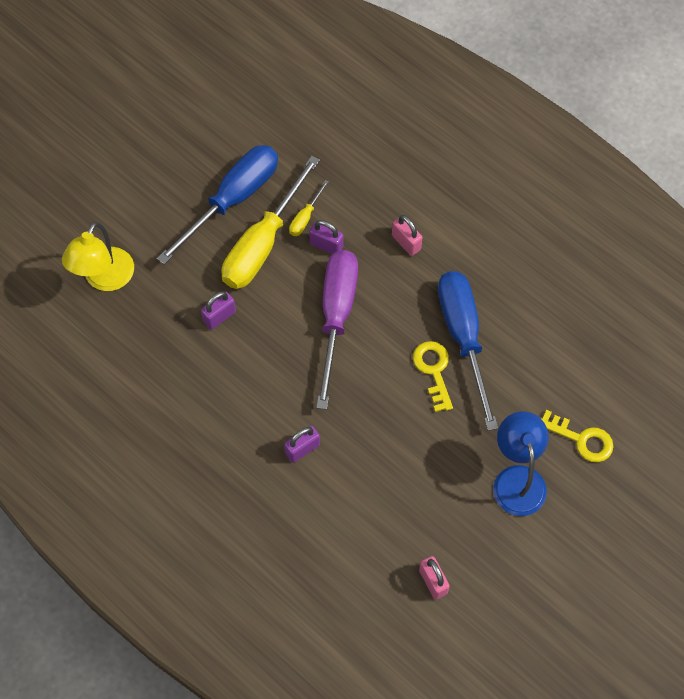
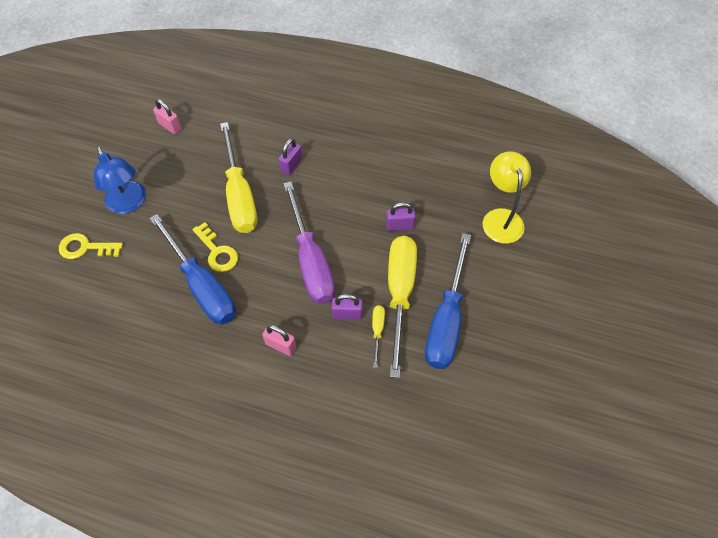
camera: 155 degrees right, 5 degrees down
(219, 316) = (399, 226): purple padlock -> purple padlock turned 60 degrees clockwise
(381, 433) = (239, 195): none -> yellow screwdriver

